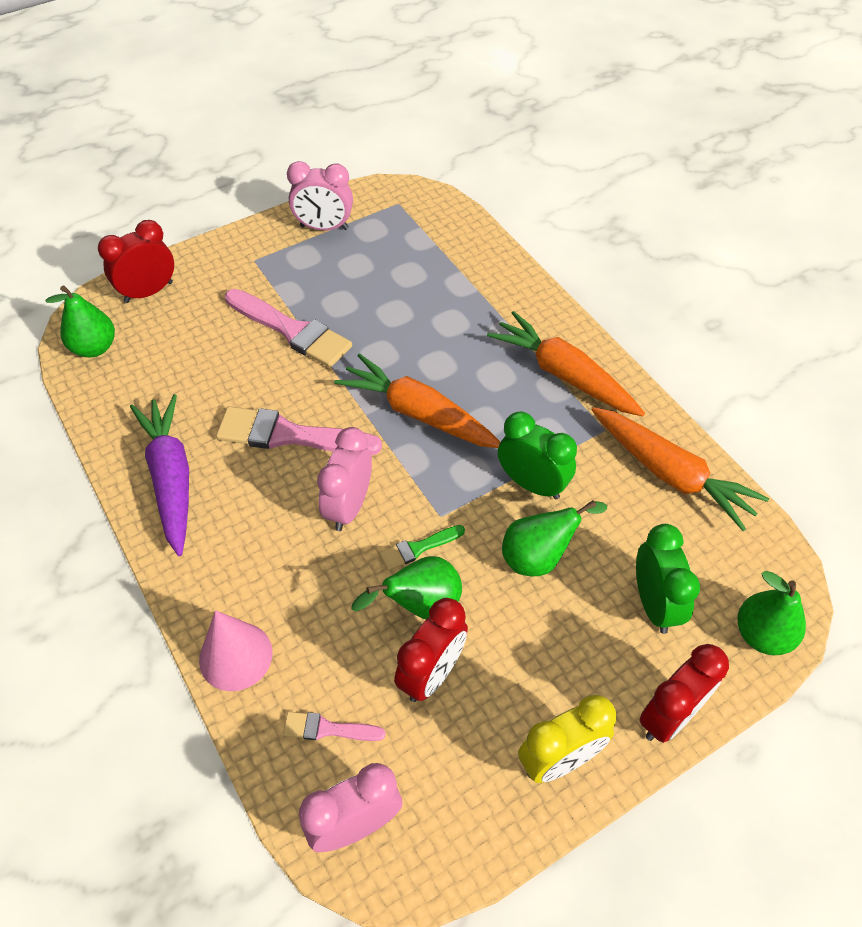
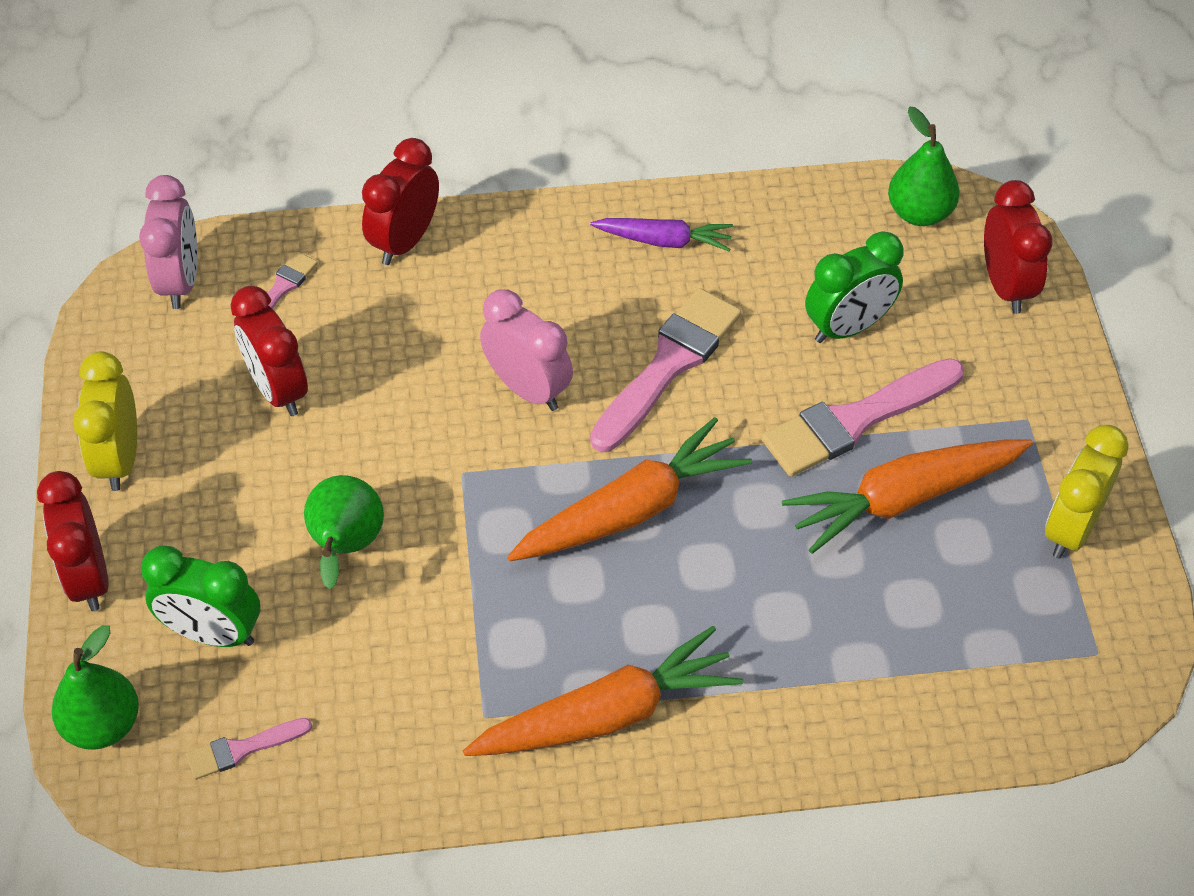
camera: 115 degrees right, 0 degrees up
(171, 478) = (664, 241): purple carrot -> purple carrot, size x0.59
(235, 656) = (405, 241): pink cone -> red clock
(324, 227) = (1071, 528): pink clock -> yellow clock
(418, 548) = (431, 434): green brush -> none
(420, 605) = (360, 409): green pear -> none
(532, 484) = (448, 587): green clock -> green clock (848, 327)
(670, 474) = (368, 757): orange carrot -> orange carrot (904, 498)
(715, 542) = (242, 749): none -> pink brush

